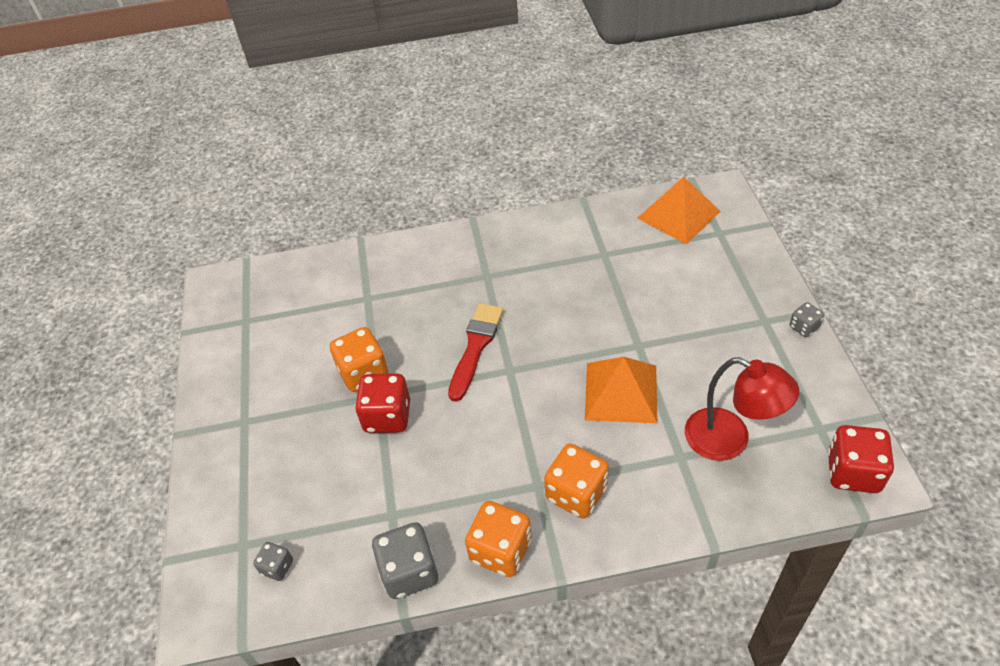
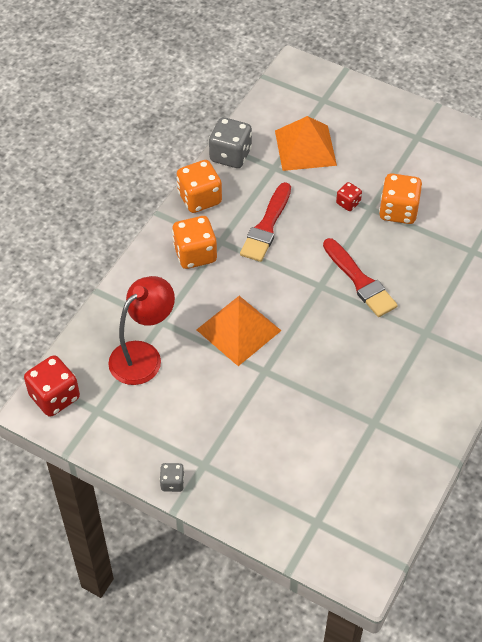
camera: 125 degrees right, 5 degrees up
(277, 567) = (293, 107): grey dice -> none
(387, 416) = (348, 203): red dice -> red dice, size x0.53
(480, 460) = (266, 226): none -> red brush
(678, 214) = (366, 512): orange pyramid -> orange pyramid (305, 147)
(729, 440) = (143, 355): red lamp -> red lamp turned 150 degrees clockwise

